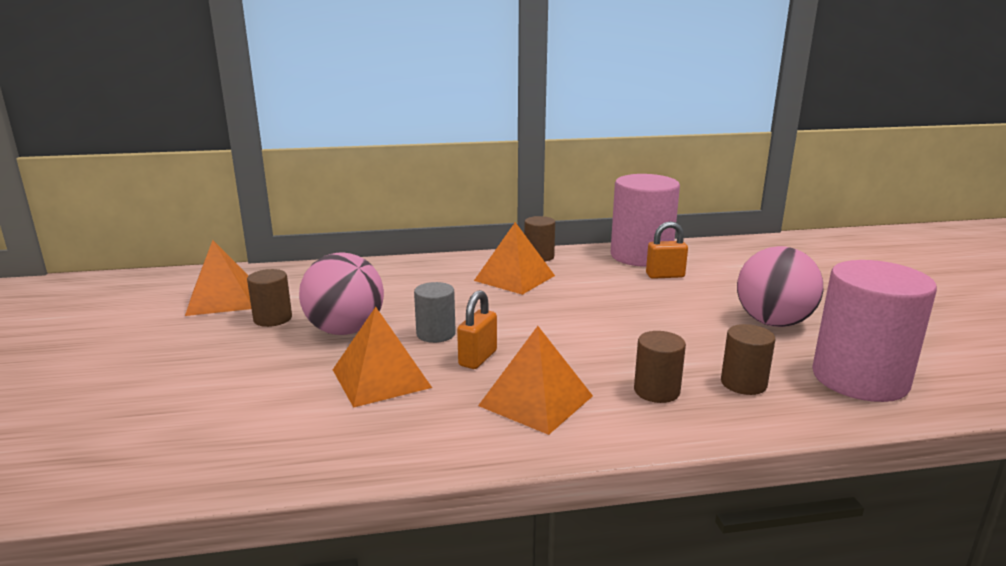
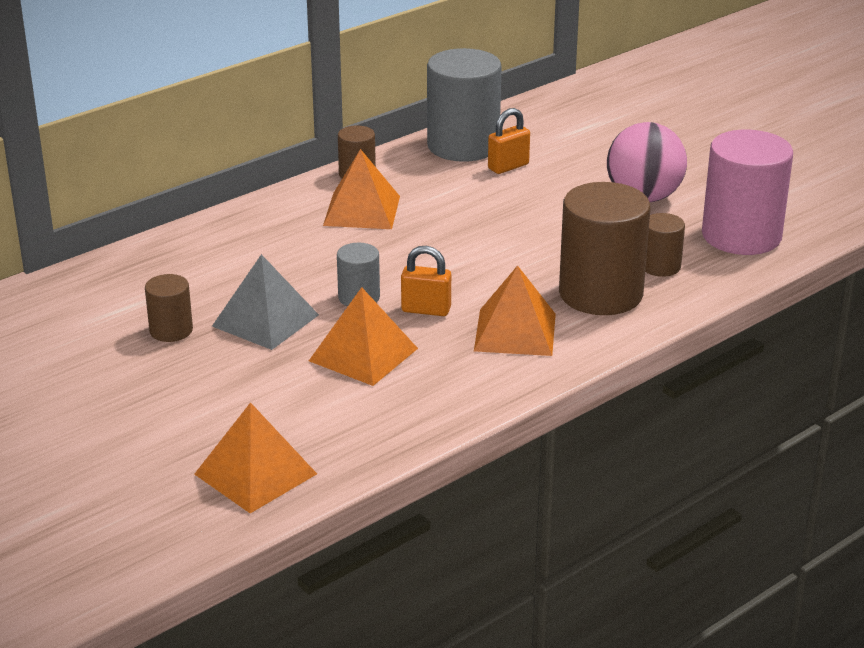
camera: 30 degrees left, 10 degrees up
(222, 299) = (77, 326): orange pyramid -> orange pyramid (255, 474)
(345, 330) = (265, 320): pink ball -> grey pyramid
(478, 358) = (426, 310): orange padlock -> orange padlock turned 75 degrees counterclockwise
(641, 256) = (463, 146): pink cylinder -> grey cylinder
(656, 391) = (600, 294): brown cylinder -> brown cylinder, size x2.02

